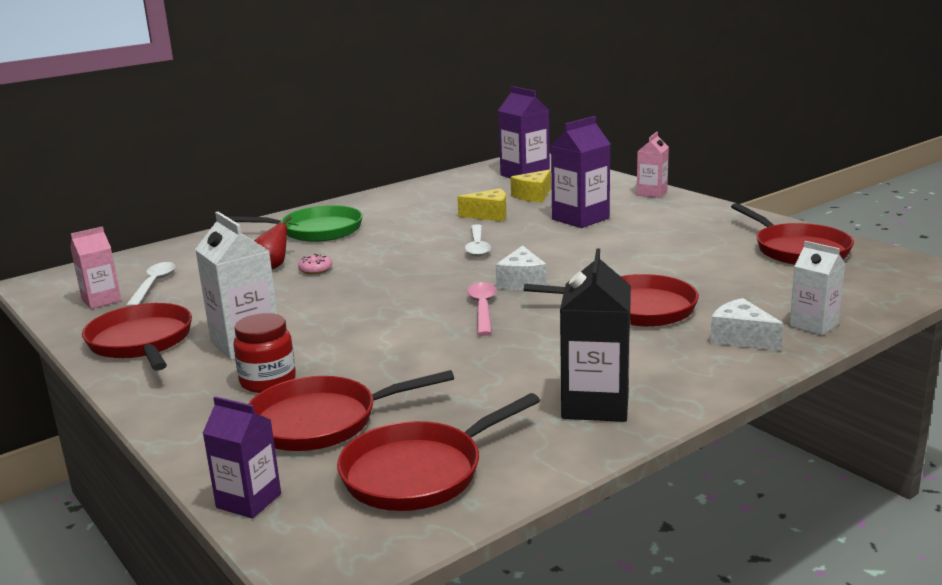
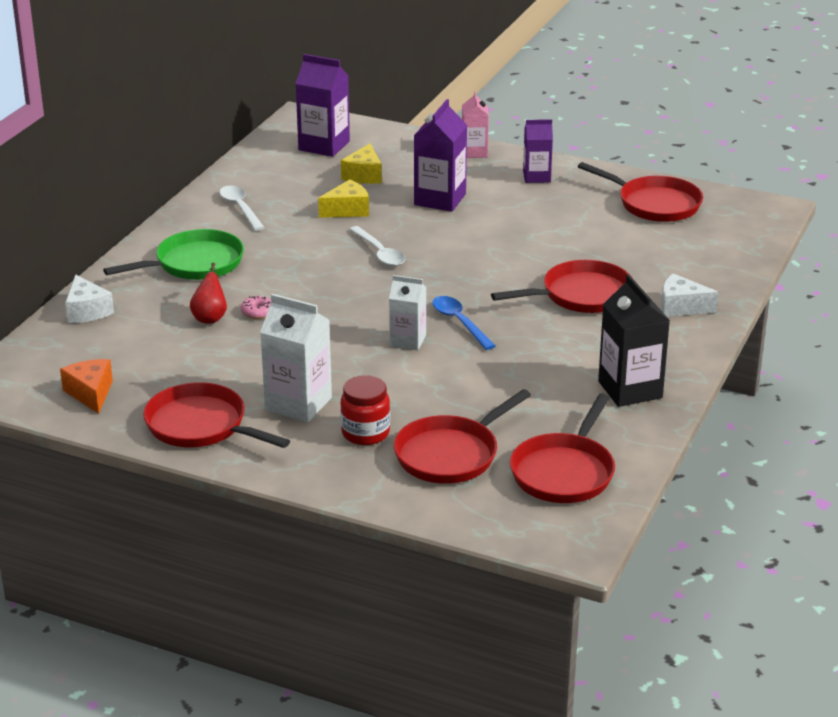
camera: 30 degrees left, 10 degrees up
(101, 300) = (90, 393): pink carton -> orange cheese
(153, 285) = (117, 365): white spoon -> white spoon (240, 208)
(249, 501) = (474, 524): purple carton -> purple carton (536, 177)
(483, 309) = (459, 322): pink spoon -> blue spoon
(522, 282) = (463, 287): white cheese -> white cheese (87, 311)
(813, 325) = (721, 283): white carton -> white carton (407, 340)

